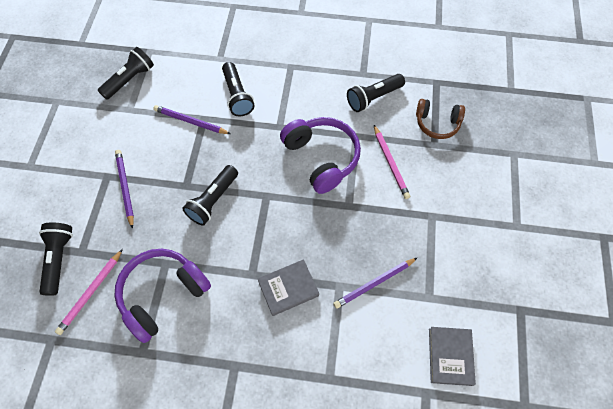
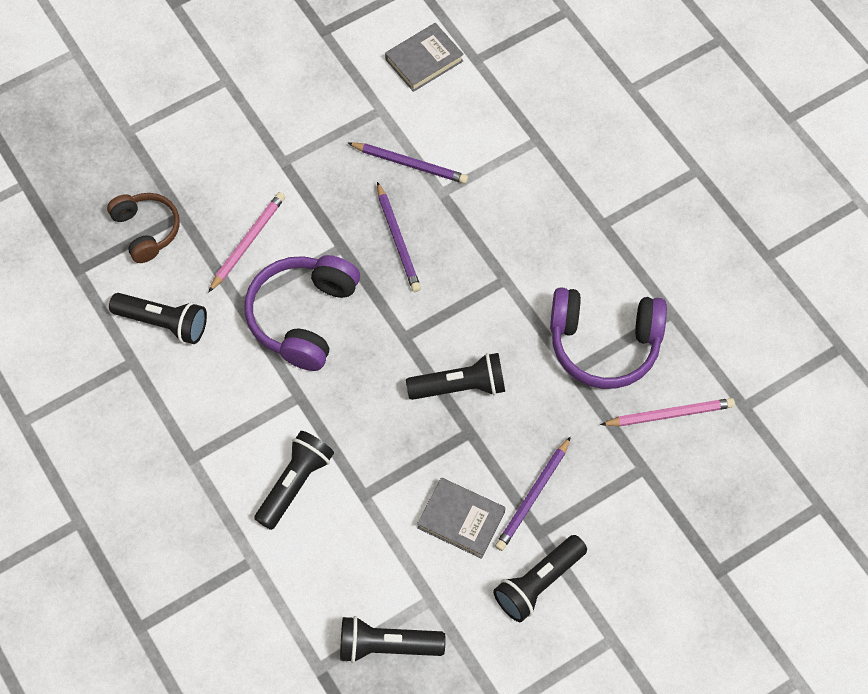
camera: 130 degrees left, 0 degrees up
(59, 259) = (672, 482): black flashlight -> black flashlight (538, 583)
(191, 121) = (381, 505): purple pencil -> purple pencil (398, 240)
(288, 288) = (487, 235): grey book -> grey book (461, 520)

